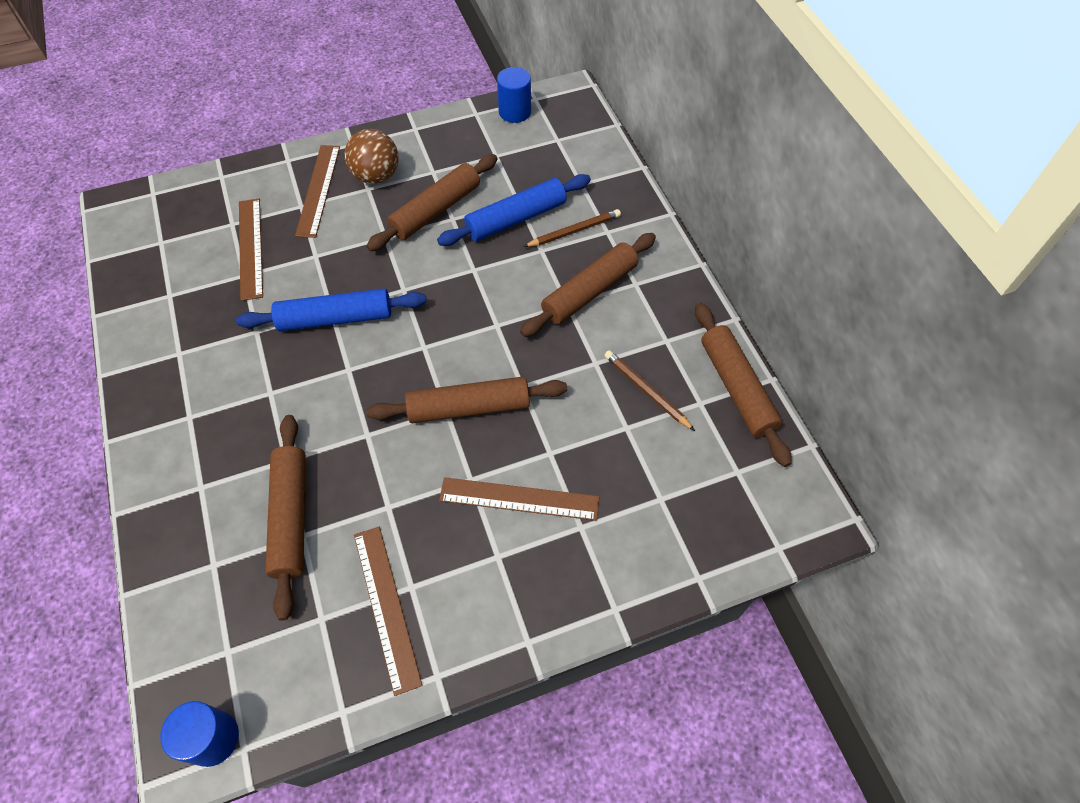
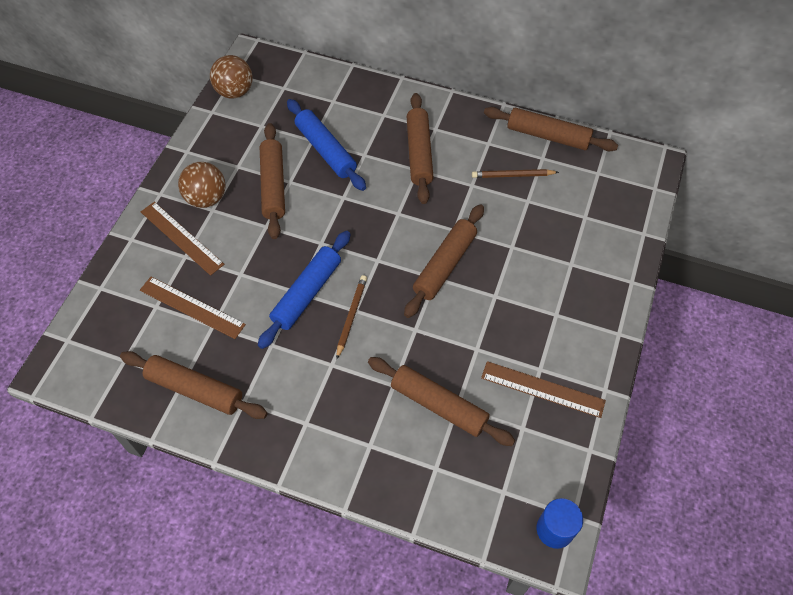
camera: 50 degrees left, 0 degrees up
(166, 310) = (195, 389): none -> brown rolling pin
(514, 112) = (234, 92): blue cylinder -> brown ball
(516, 219) = (326, 150): blue rolling pin -> blue rolling pin turned 45 degrees counterclockwise
(519, 499) = (529, 281): brown ruler -> none
(574, 231) = (366, 129): brown pencil -> brown pencil (351, 316)

